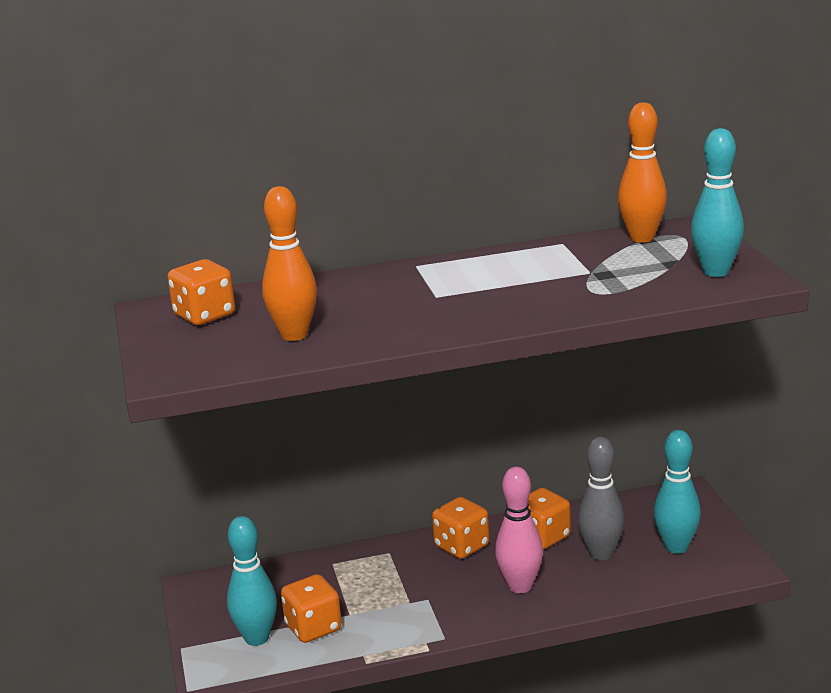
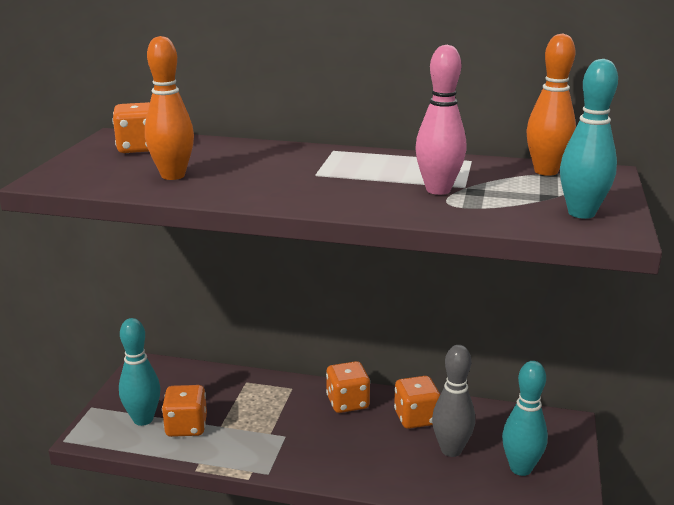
camera: 25 degrees right, 0 degrees up
(520, 586) = (363, 453): pink bowling pin -> pink bowling pin (438, 190)

